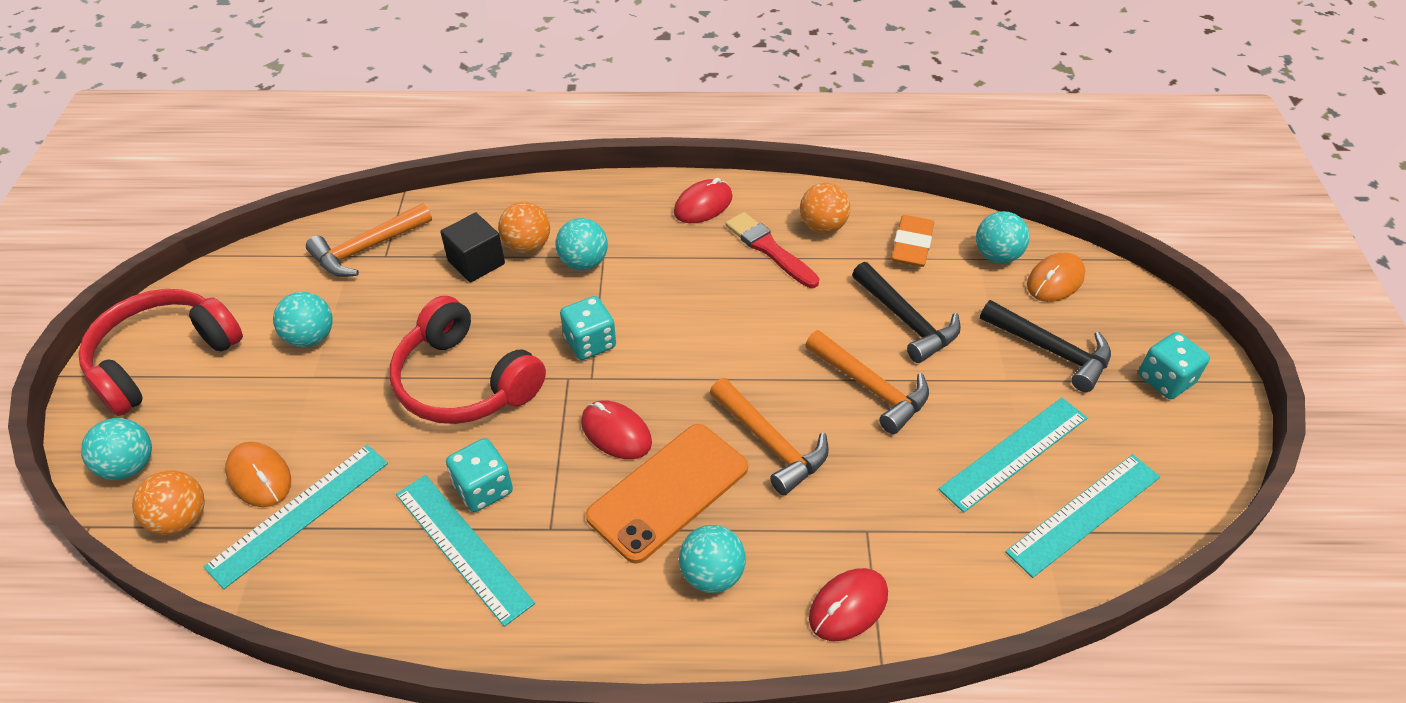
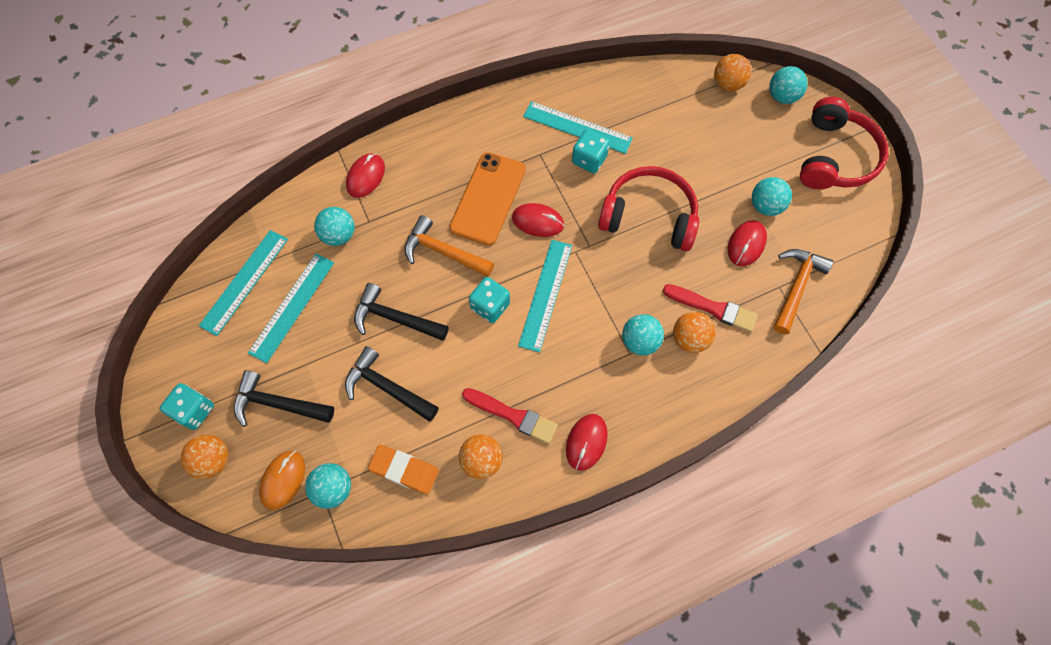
camera: 155 degrees right, 20 degrees up
(259, 477) = (711, 118): orange mouse -> none
(299, 513) = (673, 110): turquoise ruler -> turquoise ruler (546, 294)
(377, 307) = (746, 244): none -> red mouse
(476, 262) = (713, 308): black cube -> red brush
(590, 343) = (592, 276): turquoise dice -> turquoise dice (490, 306)
(712, 575) = (442, 164): turquoise ball -> turquoise ball (339, 235)
(870, 388) = (395, 318): orange hammer -> black hammer
(911, 245) = (404, 470): orange eraser -> orange eraser turned 60 degrees counterclockwise
(1140, 324) = (213, 460): none -> orange ball

